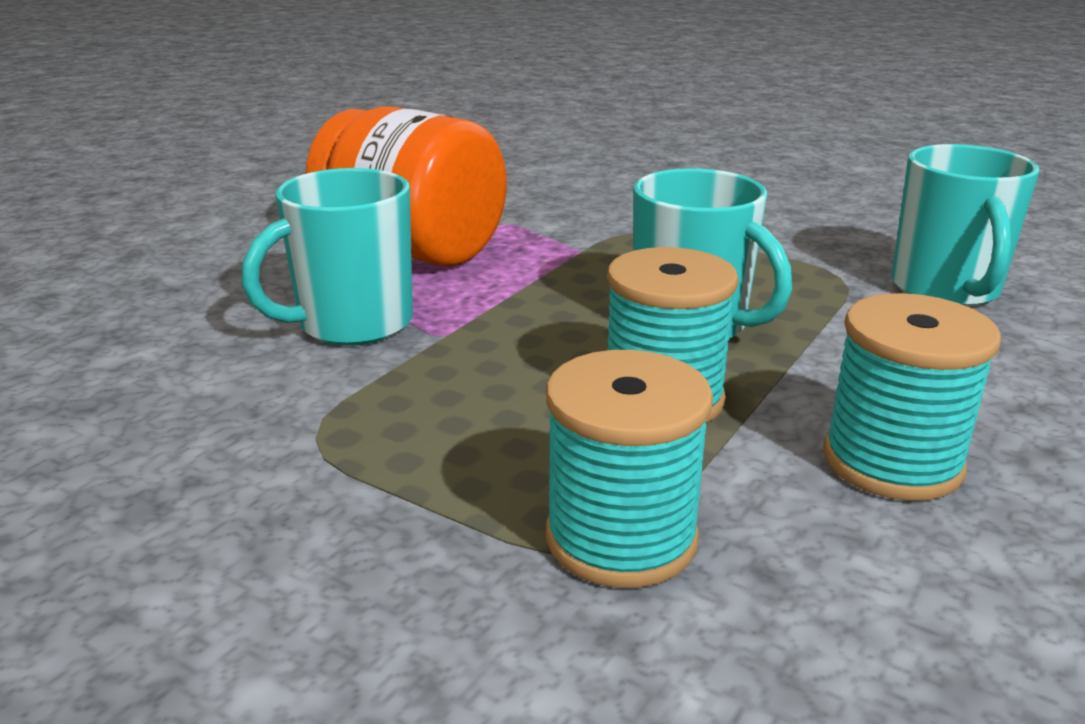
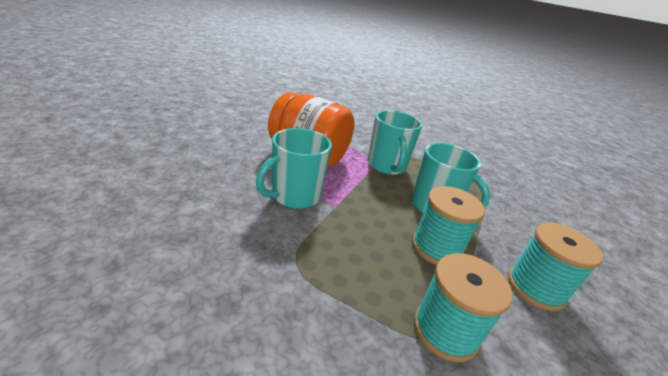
camera: 10 degrees left, 5 degrees up
(946, 290) = (522, 195): turquoise mug -> turquoise mug (387, 166)

